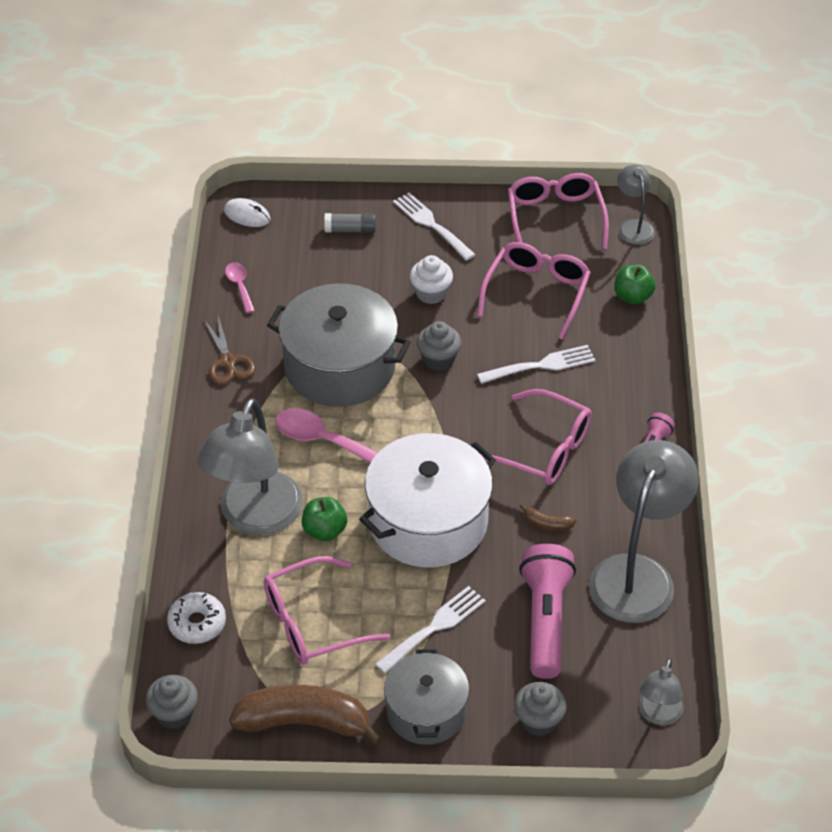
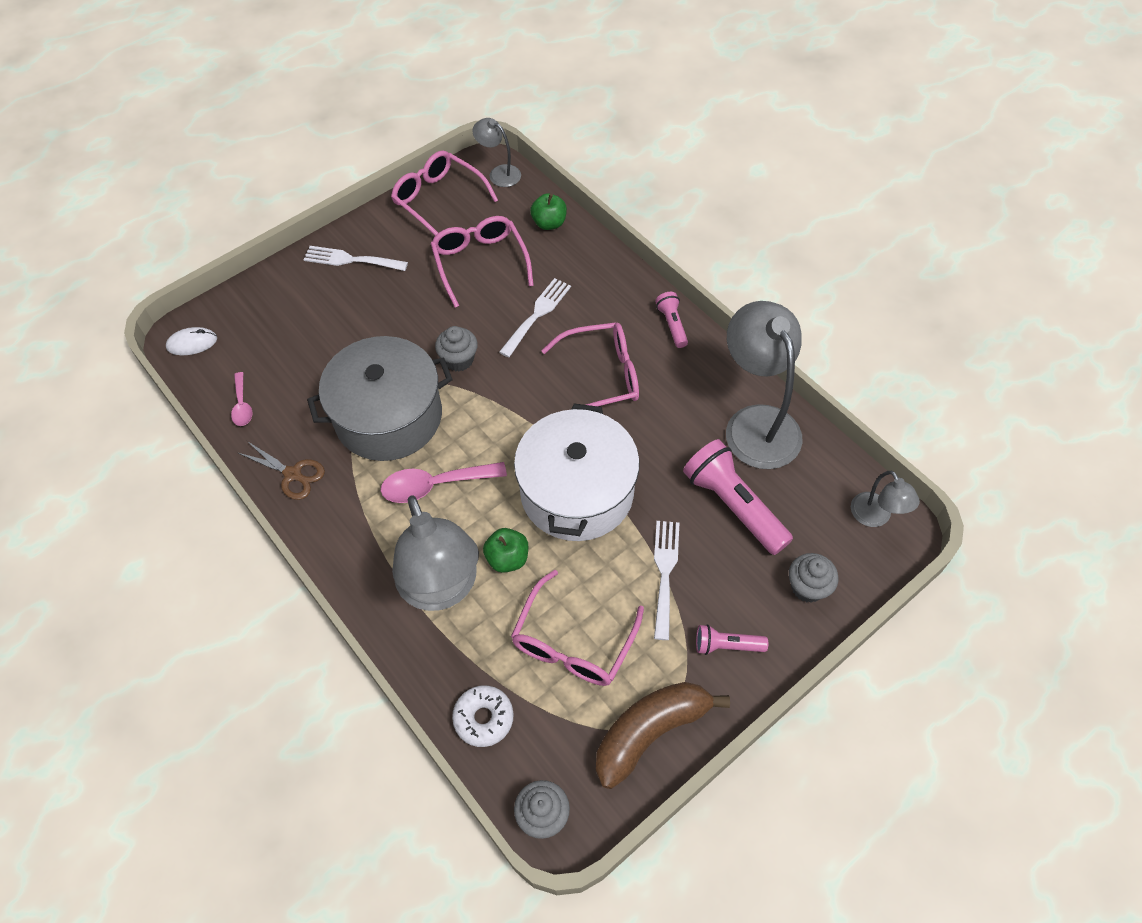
camera: 40 degrees left, 10 degrees up
(240, 286) = (242, 405): pink spoon -> pink spoon turned 135 degrees counterclockwise
(350, 230) = (291, 302): grey glue stick -> none
(426, 711) = (726, 645): grey pot -> pink flashlight
(431, 293) = (403, 312): white cupcake -> none
(547, 524) = (660, 431): brown banana -> none

